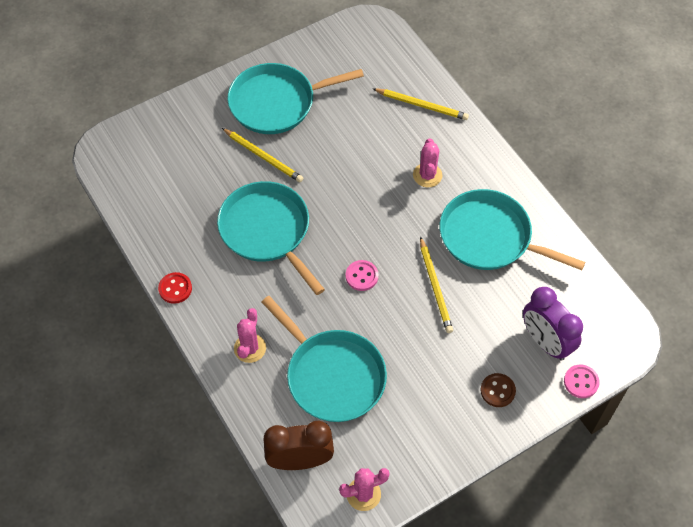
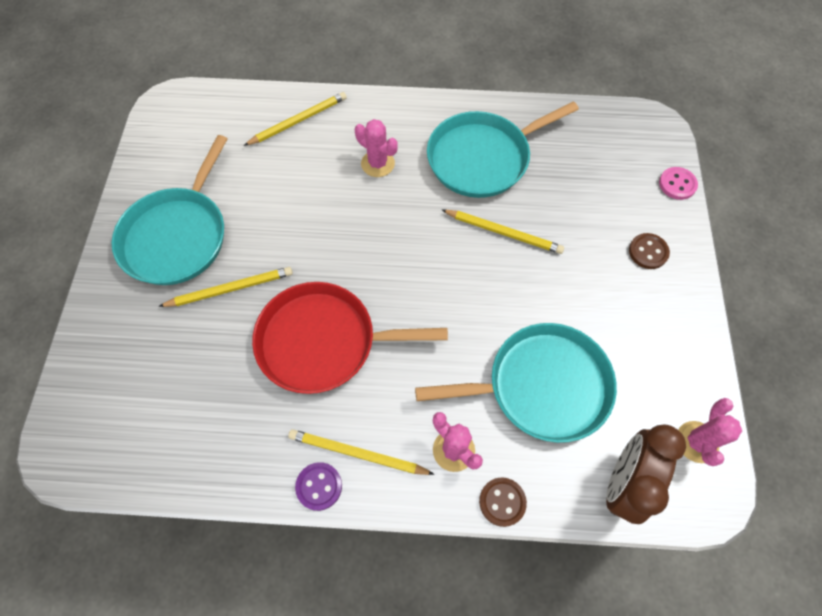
camera: 55 degrees left, 5 degrees up
(175, 288) = (319, 486): red button -> purple button
(209, 296) = (357, 453): none -> yellow pencil
(236, 395) = (502, 502): none -> brown button
(267, 231) = (323, 341): turquoise pan -> red pan
(361, 276) = (445, 287): pink button -> none
(545, 342) = (620, 185): purple clock -> none

